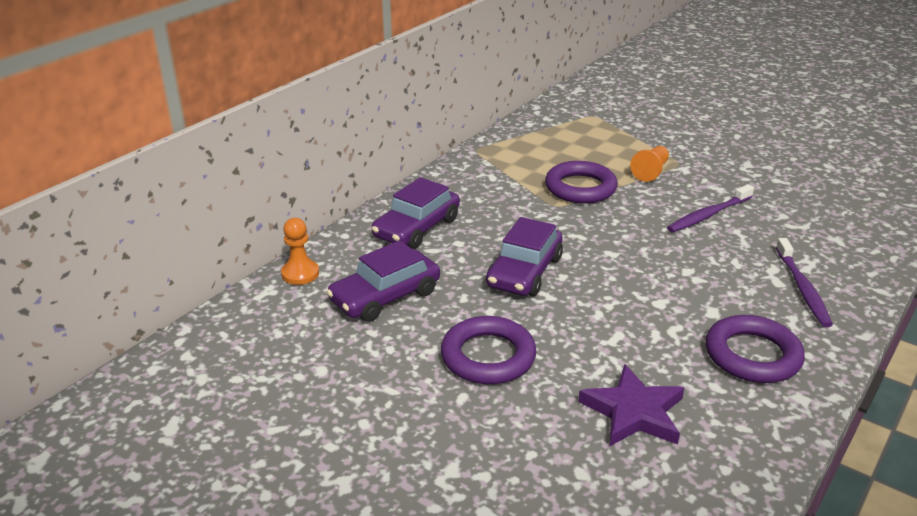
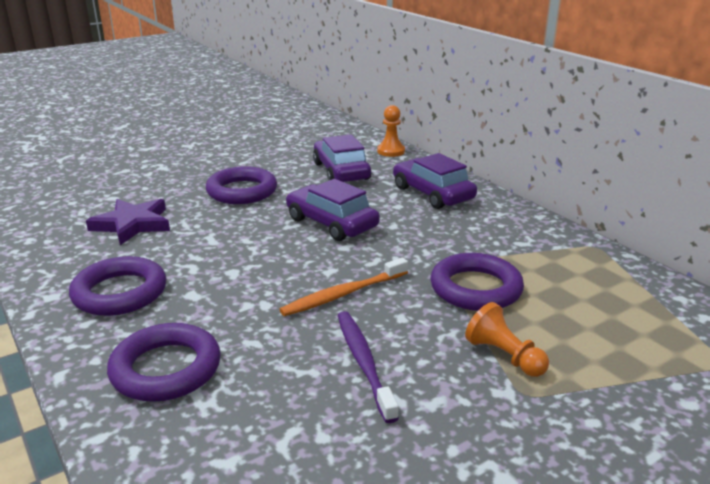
camera: 110 degrees right, 5 degrees down
(640, 239) = (343, 294): none -> orange toothbrush
(802, 289) = (166, 369): purple toothbrush -> purple ring

